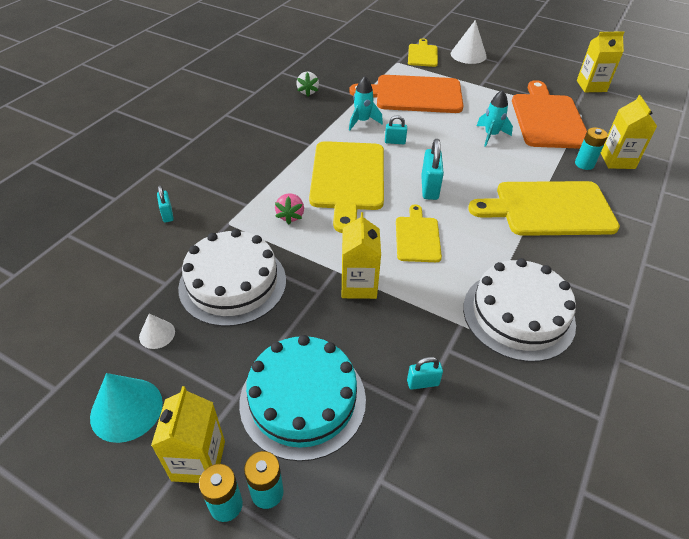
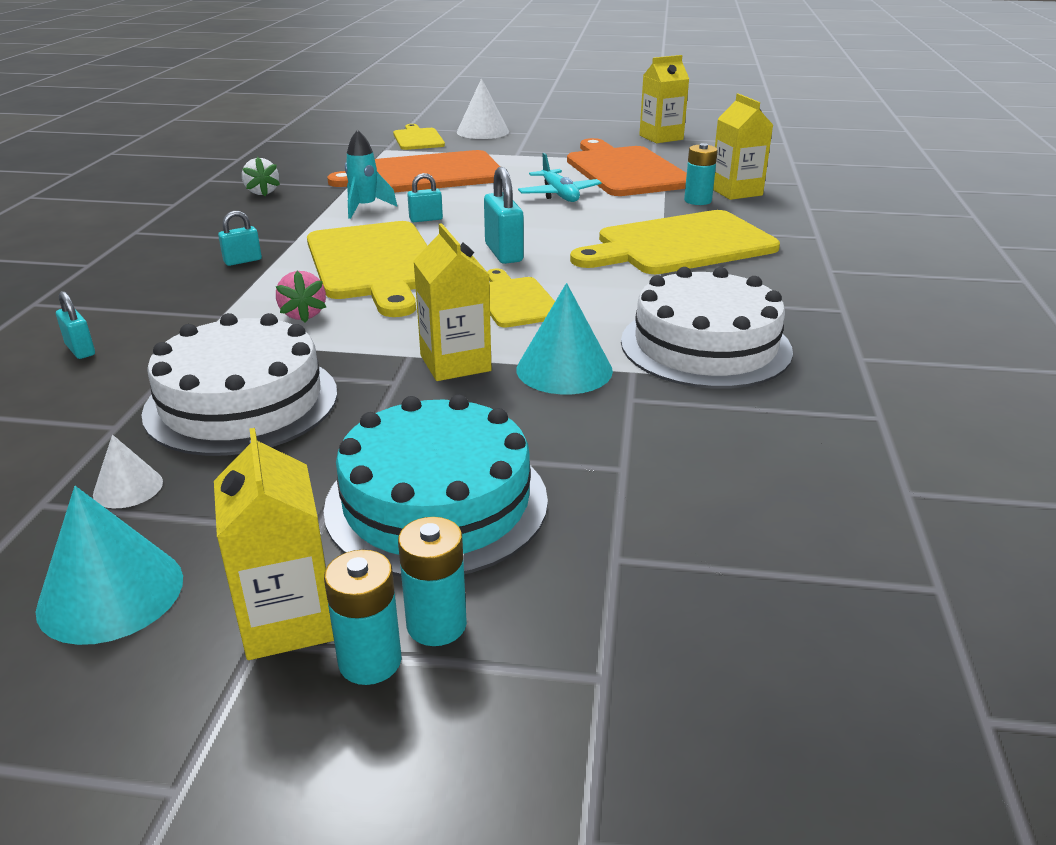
camera: 20 degrees left, 15 degrees down
(420, 310) = (564, 369): none -> turquoise cone
(422, 383) = (615, 440): turquoise padlock -> turquoise padlock (243, 261)
(491, 135) = (559, 194): turquoise rocket -> turquoise plane

